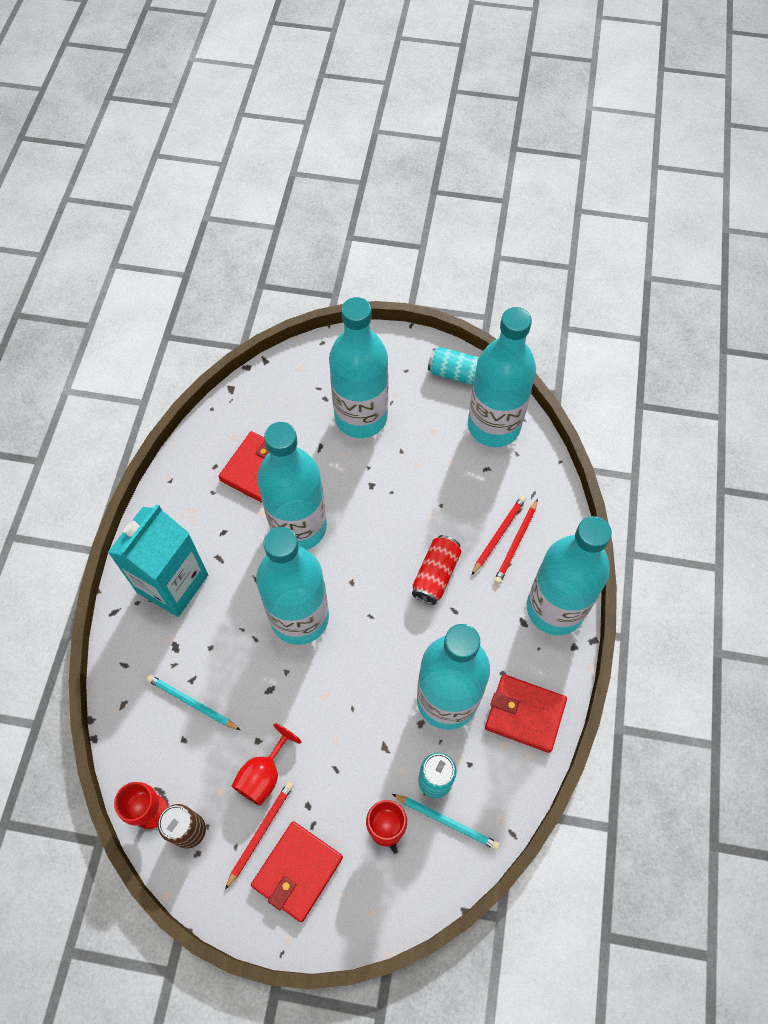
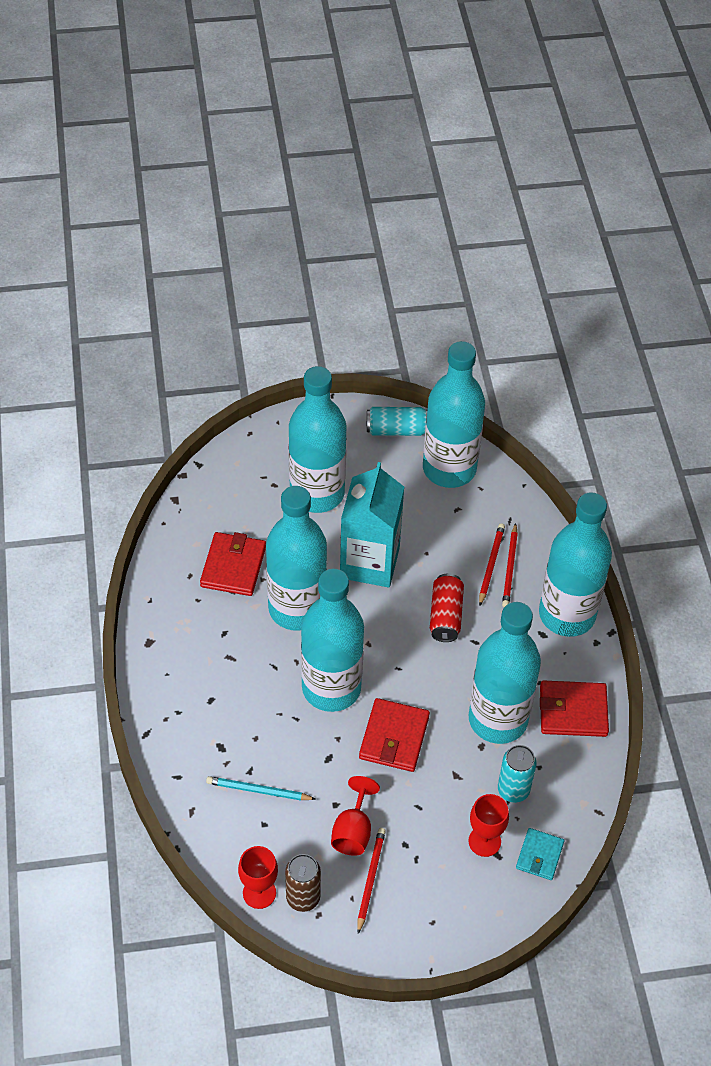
camera: 20 degrees left, 10 degrees down
(172, 583) = (193, 692): turquoise carton -> turquoise carton (369, 562)
(297, 871) = (418, 900): red wallet -> red wallet (394, 737)
(435, 862) = (539, 855): none -> turquoise wallet
(447, 821) = (537, 819): turquoise pencil -> none

